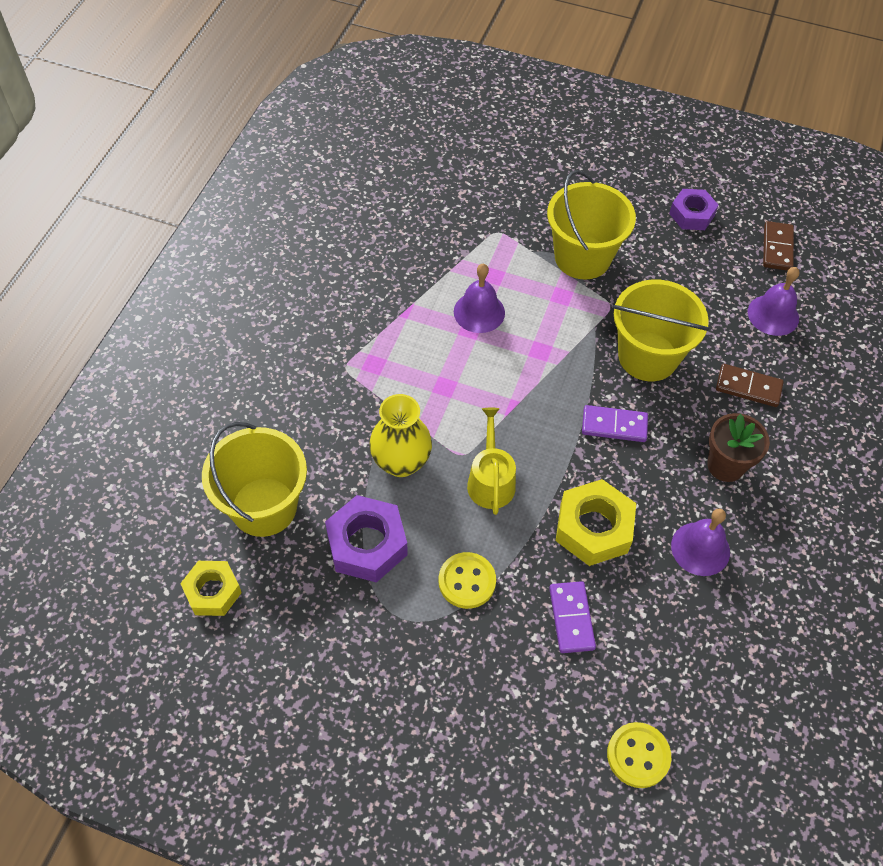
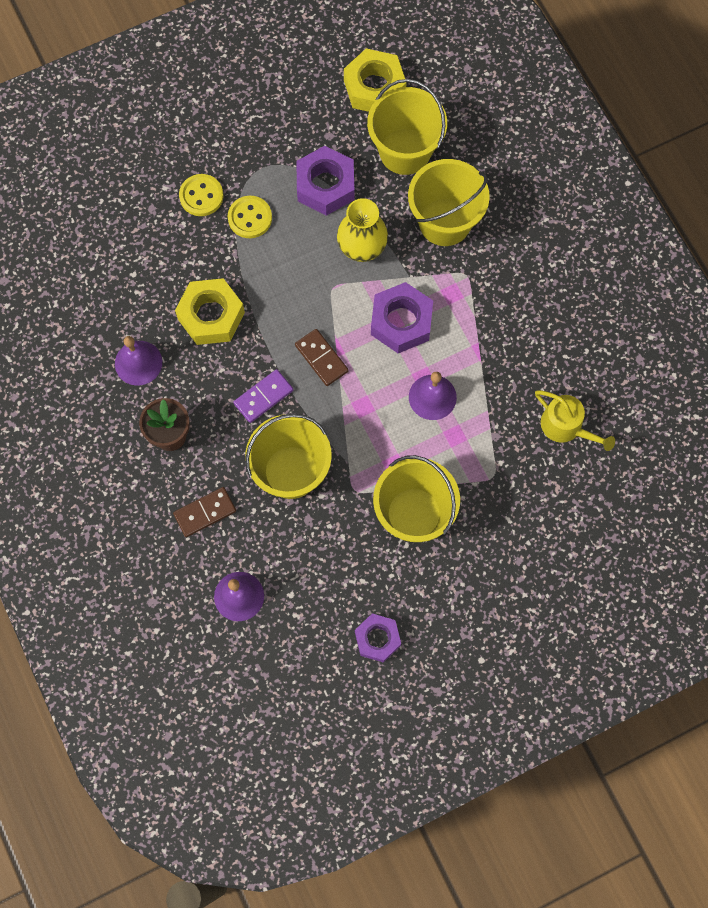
camera: 135 degrees right, 15 degrees up
(213, 591) = (374, 87): yellow nut -> yellow nut, size x1.50
(309, 419) = (444, 222): none -> yellow bucket
(438, 380) = (401, 322): none -> purple nut
(490, 480) = (299, 288): yellow watering can -> yellow watering can (566, 426)
(571, 618) = (173, 252): purple domino -> none
(638, 755) = (73, 215): yellow button -> yellow button (201, 196)
(777, 248) = (288, 669): brown domino -> brown domino (321, 358)

